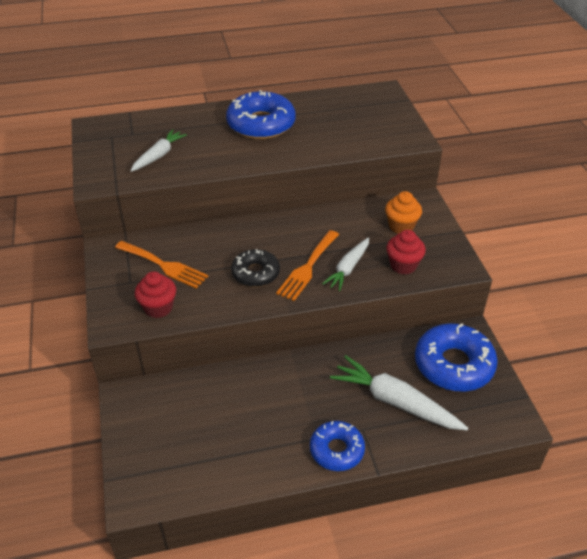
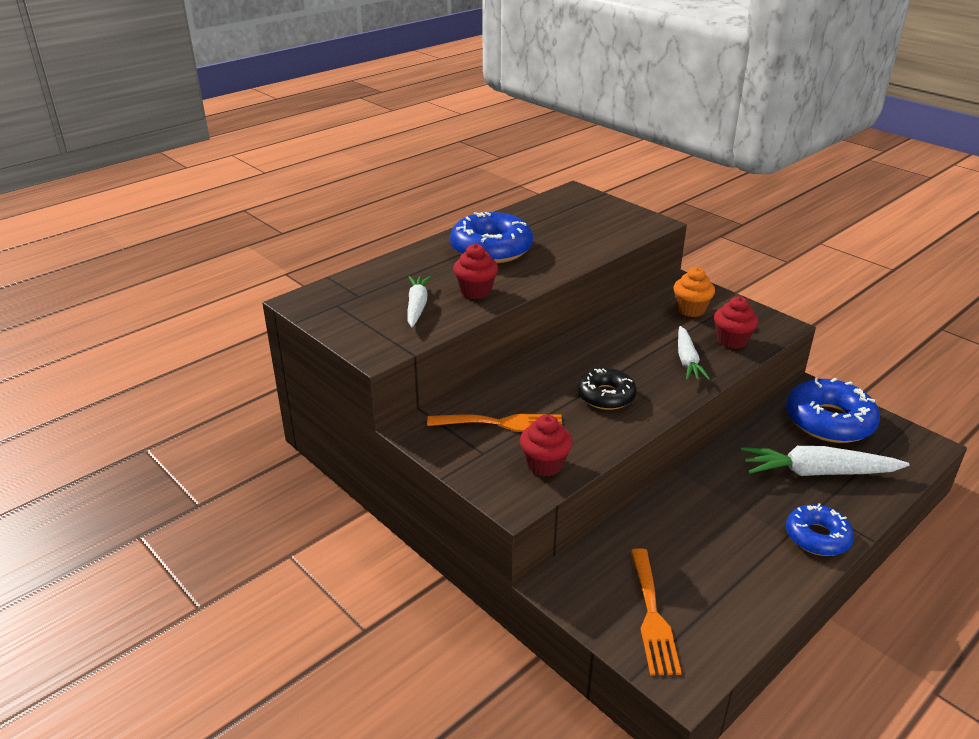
camera: 30 degrees left, 10 degrees down
(210, 157) = (475, 291): none -> red cupcake
(307, 268) = (649, 373): orange fork -> orange fork (652, 616)

